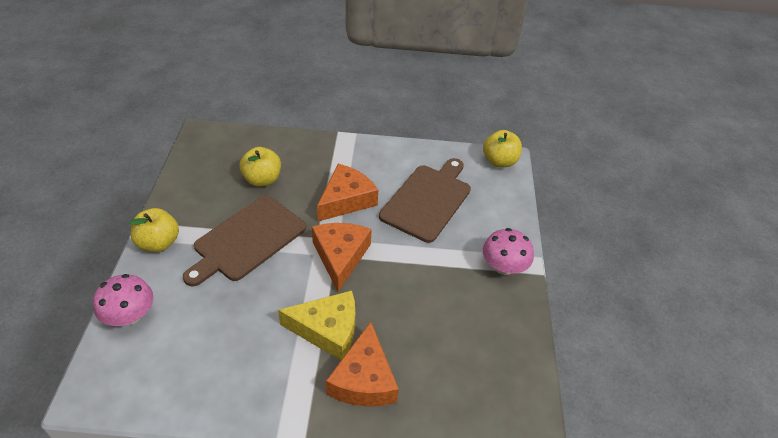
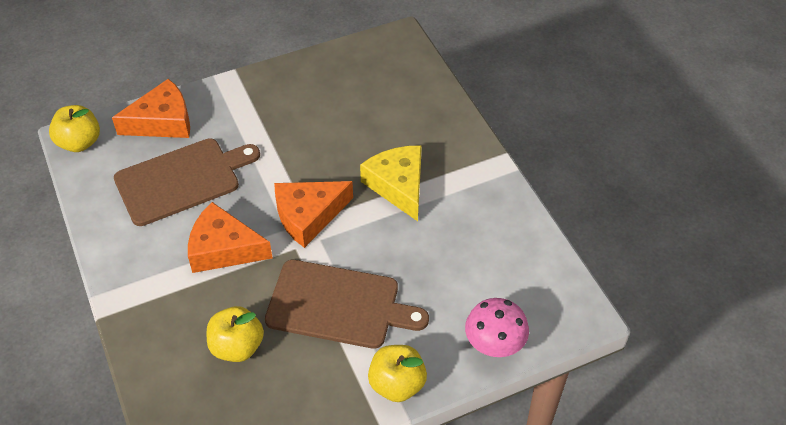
camera: 115 degrees left, 5 degrees up
(364, 379) = (426, 142): orange cheese -> orange cheese (162, 121)
(427, 200) = (182, 180): brown cutting board -> brown cutting board turned 150 degrees clockwise
(503, 266) = (242, 95): pink mushroom -> none

